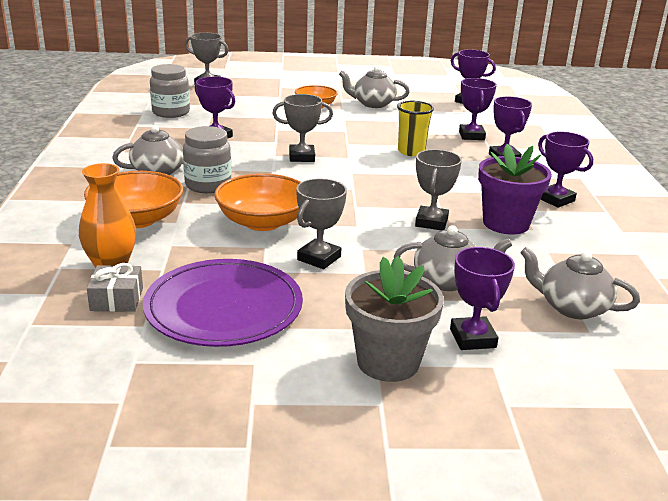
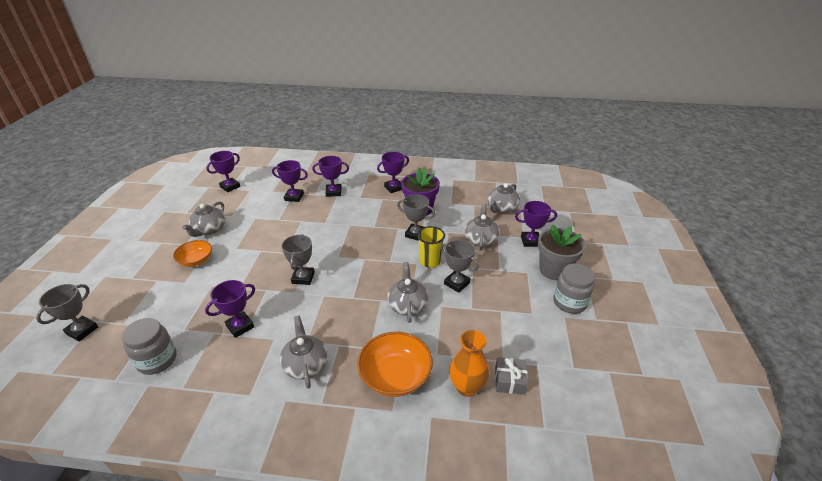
camera: 80 degrees left, 10 degrees up
(208, 185) = (341, 333): grey jar -> grey jar (569, 302)
(224, 307) = (514, 327): purple plate -> none
(262, 222) = (407, 305): orange bowl -> grey teapot
(411, 151) = (311, 226): yellow cup -> yellow cup (430, 262)

